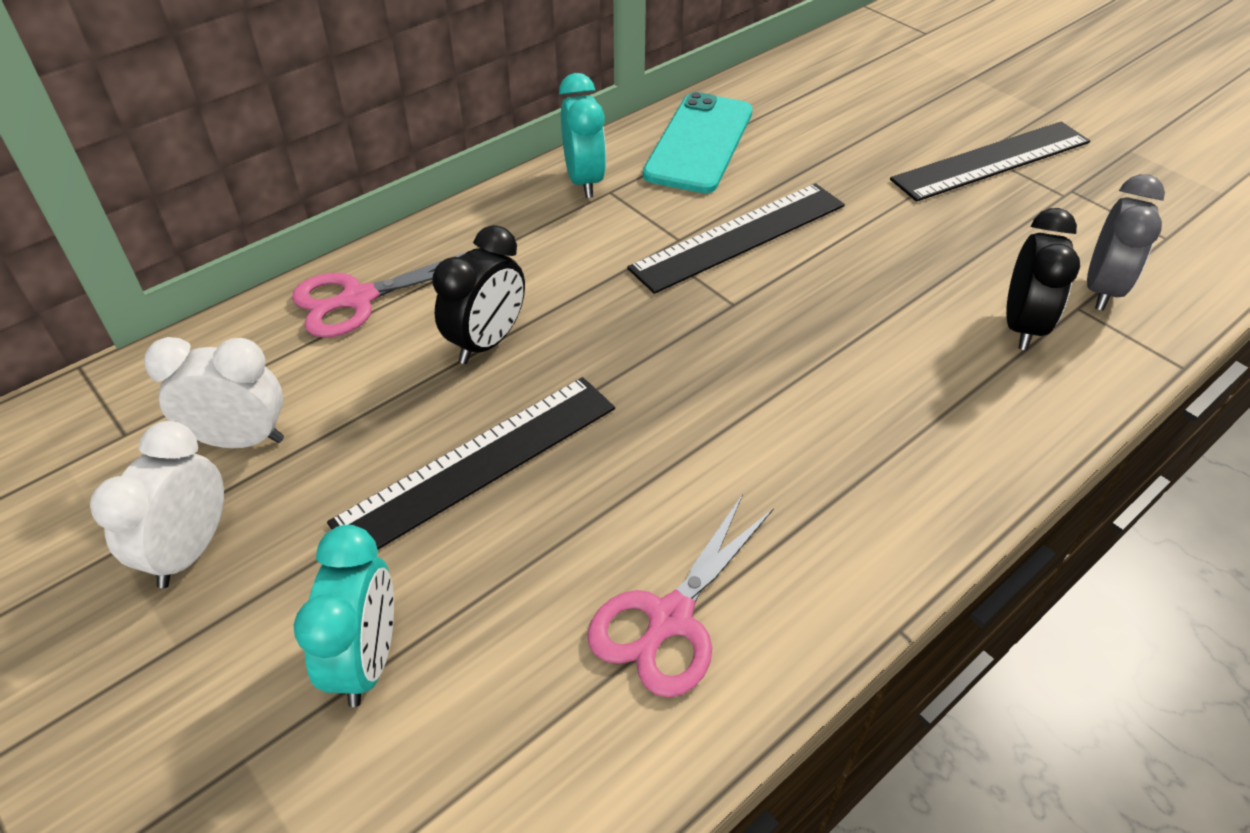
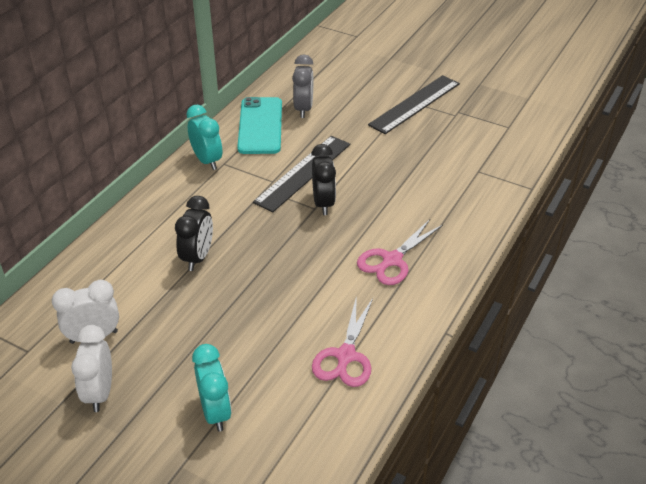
camera: 20 degrees left, 5 degrees down
(358, 299) = (115, 252): pink scissors -> pink scissors (392, 260)
(478, 463) = (223, 315): black ruler -> none
(1021, 326) = (455, 186): black clock -> black clock (323, 203)
(1101, 289) = (486, 160): grey clock -> grey clock (303, 109)

